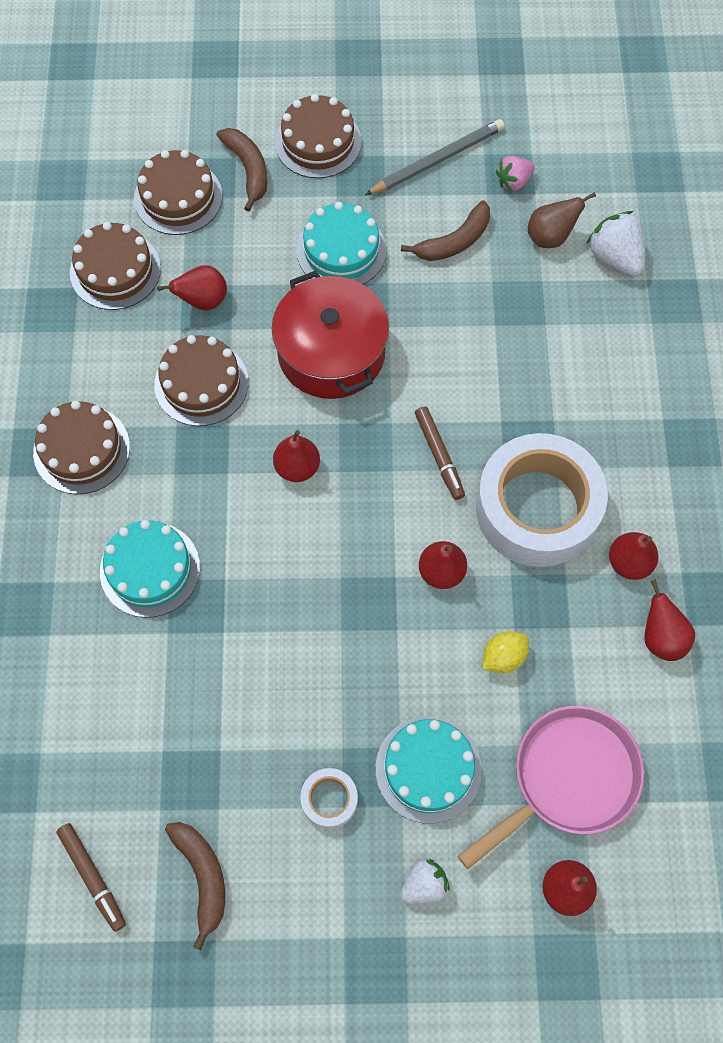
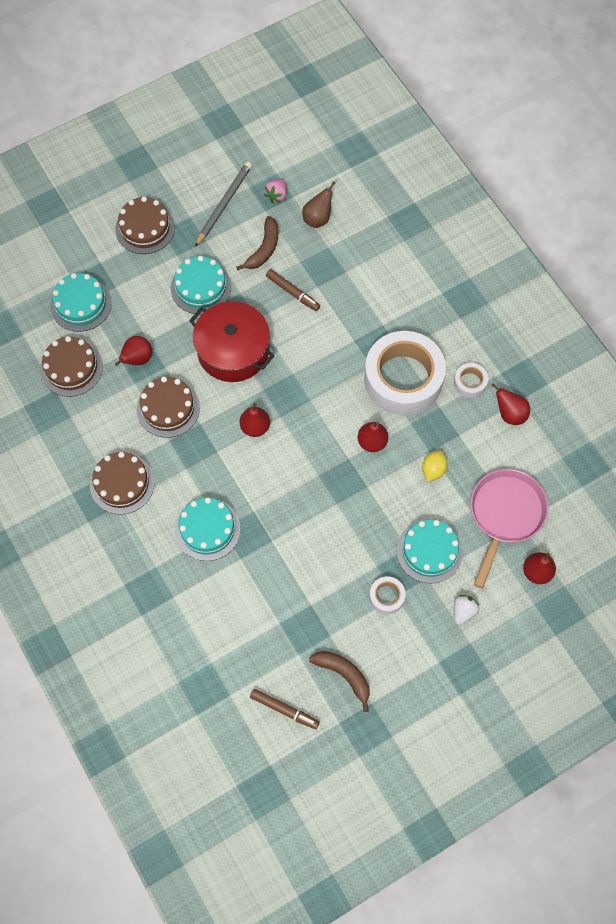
camera: 30 degrees left, 0 degrees up
(178, 197) = (81, 304): brown cake -> turquoise cake
(248, 169) = (113, 266): brown banana -> none
(439, 456) = (331, 378): brown marker -> brown marker (292, 292)
(615, 257) = (361, 212): white strawberry -> none
(629, 563) = (470, 382): red pear -> white tape

